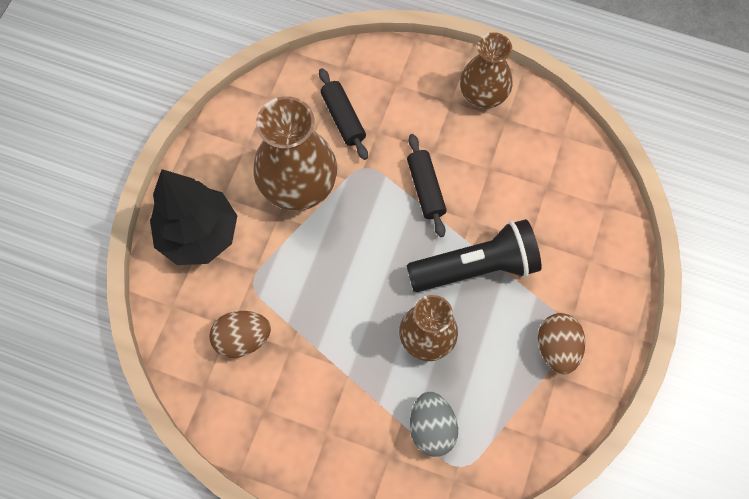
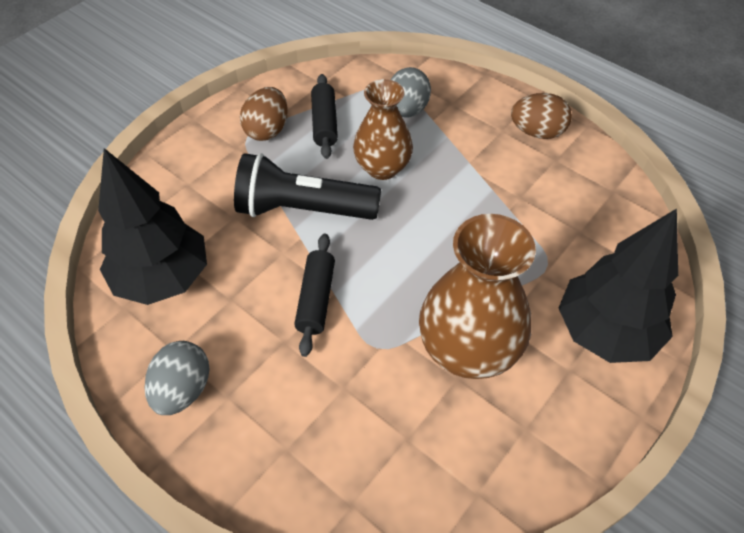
camera: 160 degrees left, 15 degrees down
(243, 339) = (567, 217): brown egg -> brown egg (537, 132)
(343, 118) = (380, 421): black rolling pin -> black rolling pin (324, 123)
(482, 96) = (183, 389): brown vase -> grey egg
(549, 167) = (163, 278): none -> black tree

